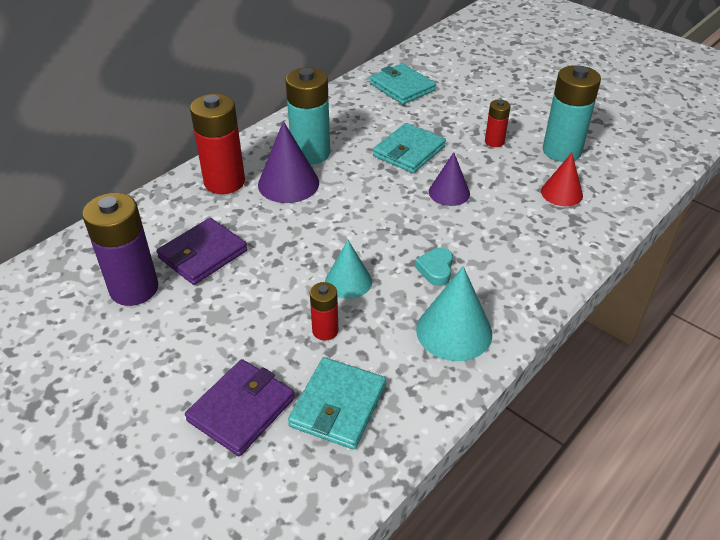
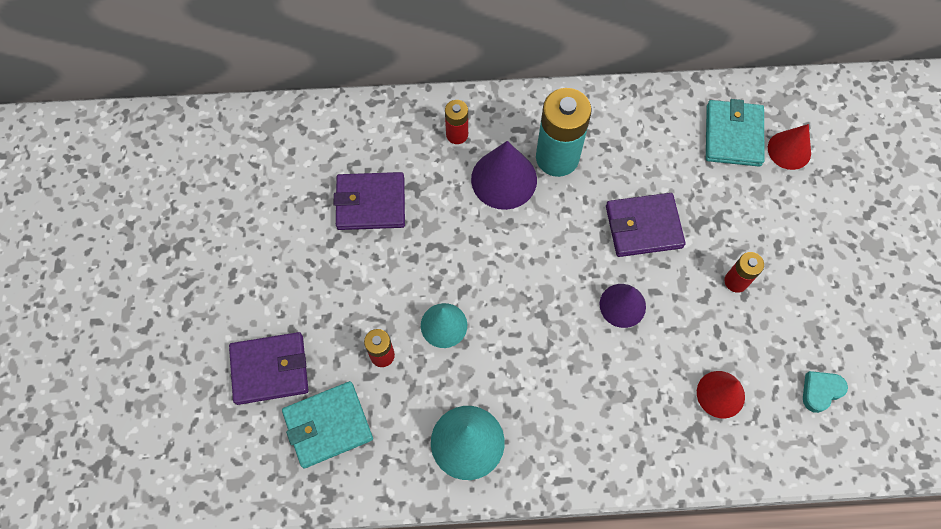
camera: 45 degrees right, 25 degrees up
(134, 289) = (298, 197): purple battery -> none
(224, 182) = (457, 134): red battery -> red battery, size x0.52
(409, 151) = (643, 226): turquoise wallet -> purple wallet
(436, 269) = (519, 374): turquoise heart -> turquoise heart (820, 391)
(440, 76) = (789, 150): none -> red cone
(561, 151) = (786, 348): turquoise battery -> none

